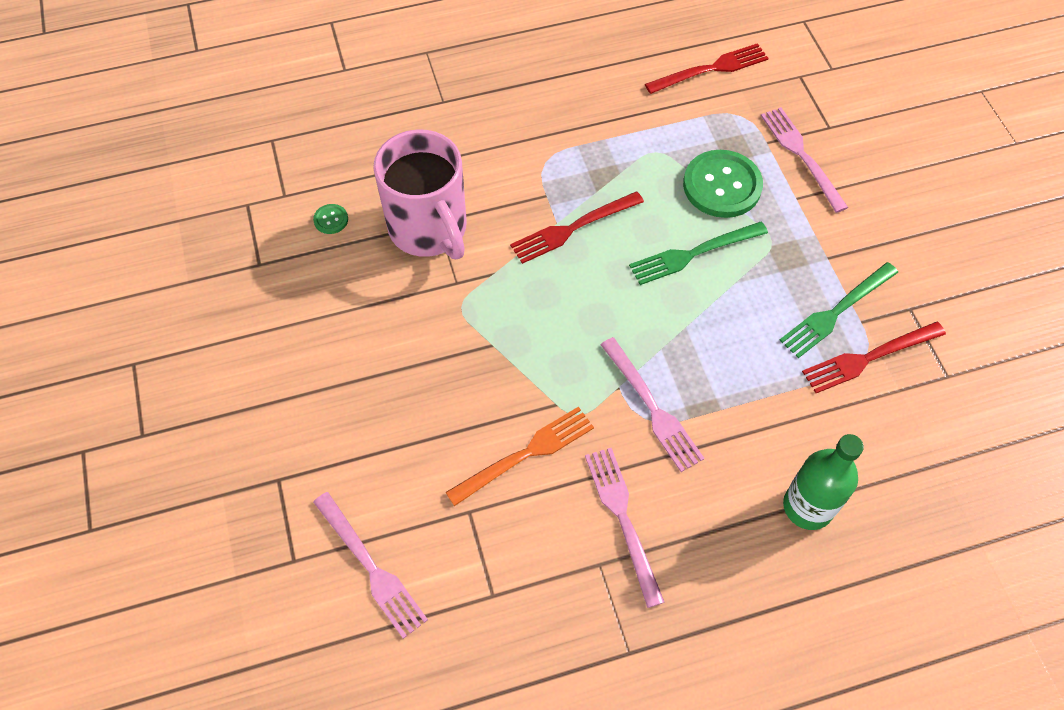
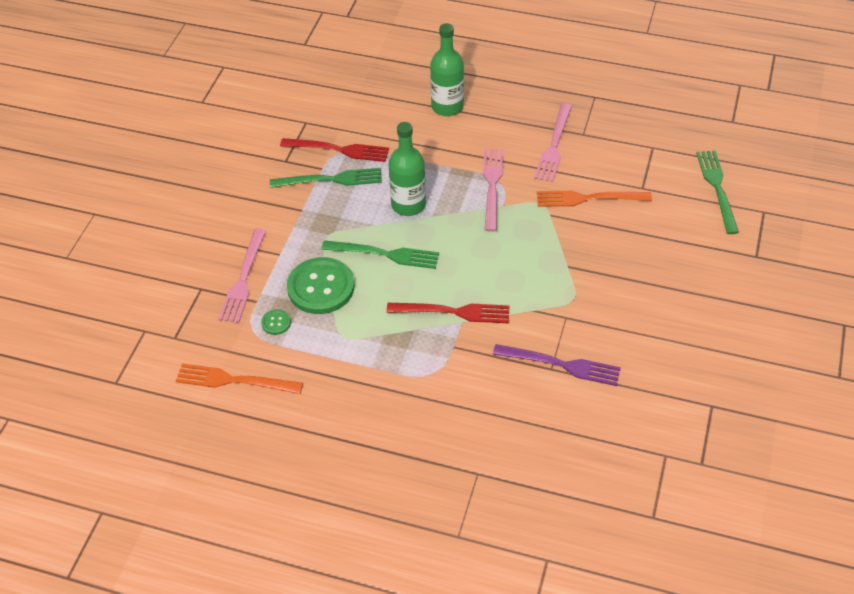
camera: 145 degrees left, 10 degrees down
(331, 220) = (636, 413): green button -> green button (276, 323)
(371, 568) = (717, 188): pink fork -> green fork
(429, 230) = (561, 365): pink mug -> purple fork
(711, 69) = (234, 380): red fork -> orange fork
(723, 327) = (408, 205): none -> green bottle

